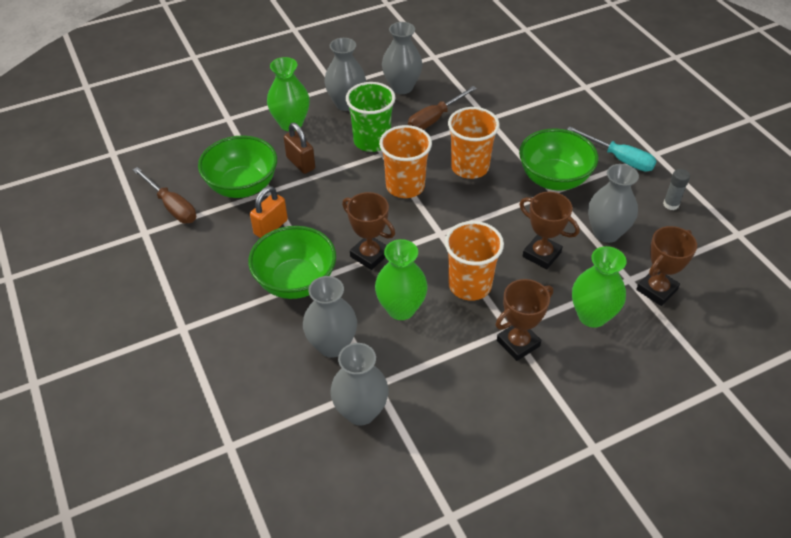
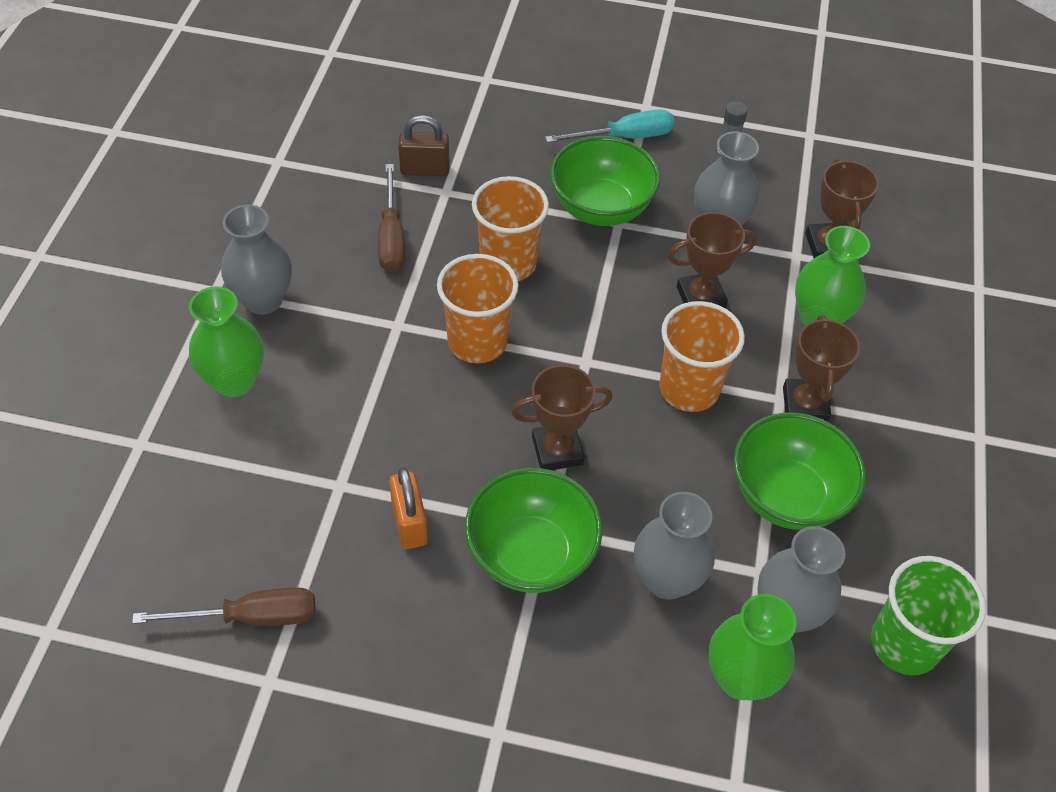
camera: 55 degrees left, 5 degrees up
(242, 186) = (299, 509): green bowl -> green bowl (787, 496)
(300, 163) = (323, 418): brown padlock -> brown padlock (425, 170)
(372, 141) = (363, 321): green cup -> green cup (904, 644)
(401, 309) = (668, 475): green vase -> green vase (740, 678)
(402, 87) = (298, 228): grey vase -> none

